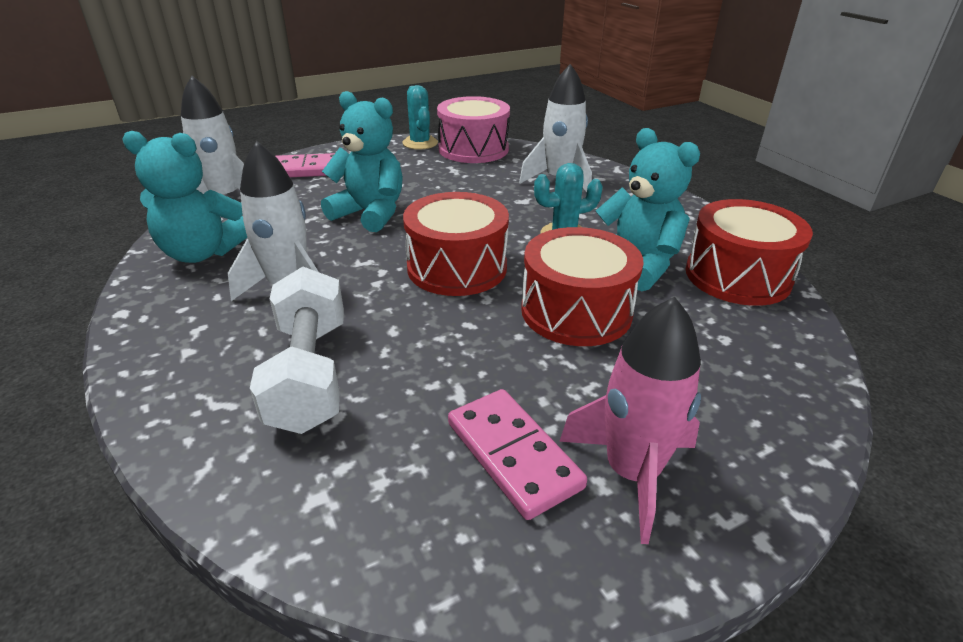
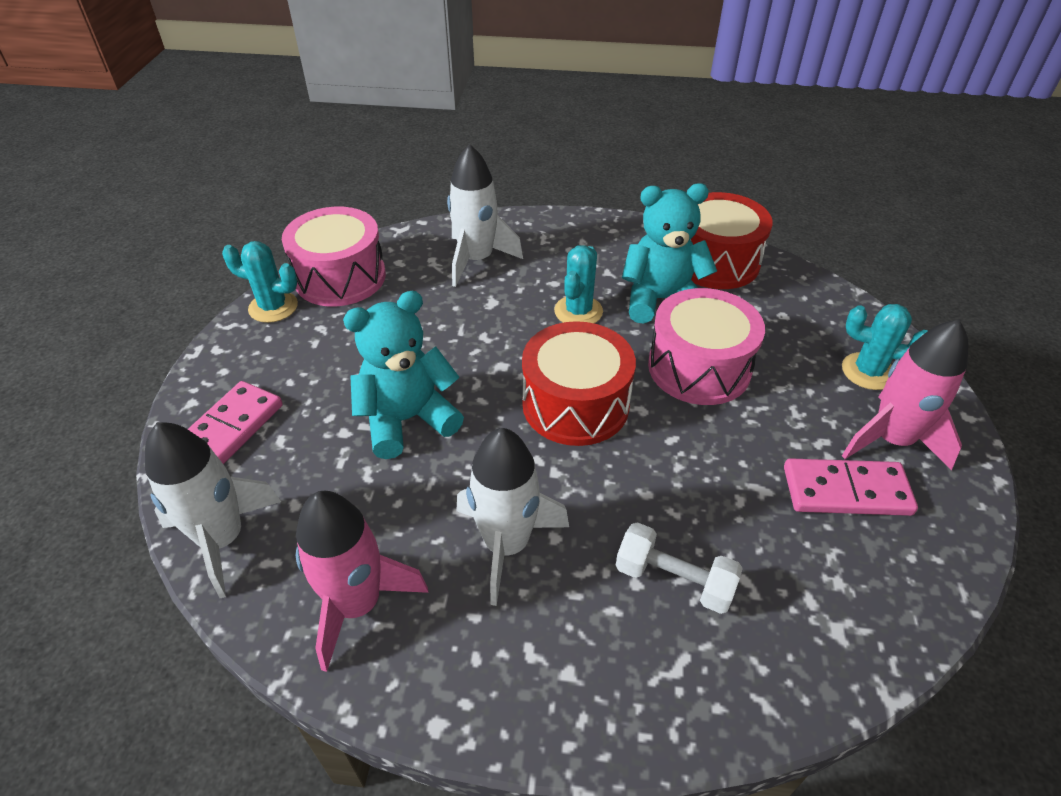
camera: 55 degrees left, 10 degrees up
(202, 253) = (357, 604): turquoise teddy bear -> pink rocket
(309, 374) = (674, 580): white dumbbell -> white dumbbell, size x0.64
(576, 311) = (699, 367): red drum -> pink drum
(723, 424) = (868, 371): none -> turquoise cactus

